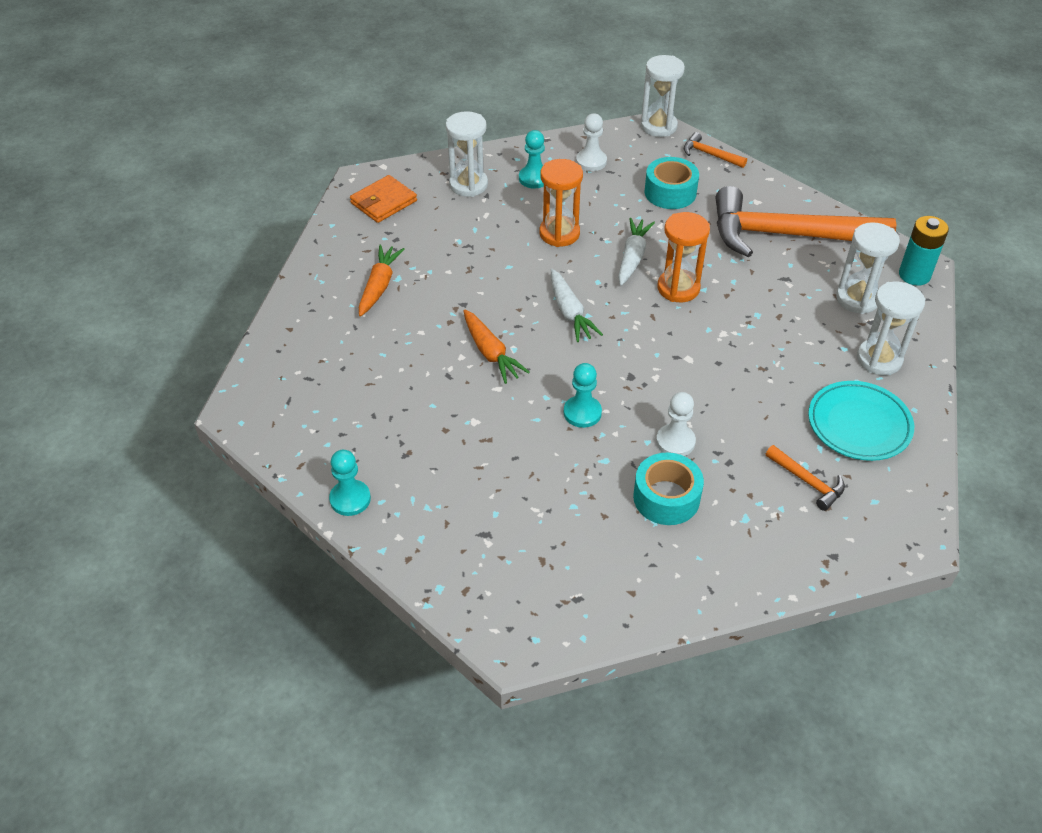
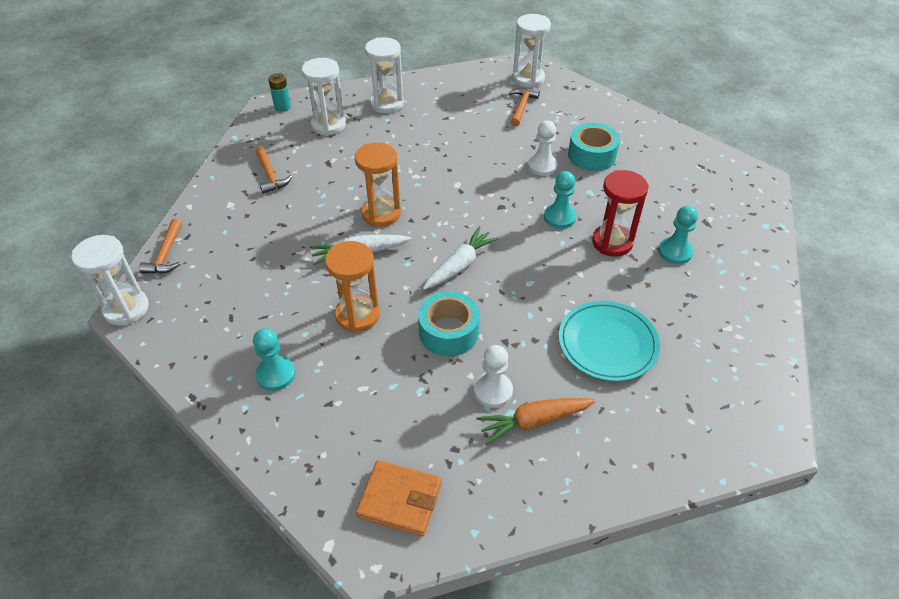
camera: 120 degrees left, 0 degrees up
(350, 499) = (761, 305): turquoise pawn -> turquoise pawn (675, 252)
(468, 185) = (319, 430): white hourglass -> white hourglass (528, 79)
(490, 353) = (547, 294): orange carrot -> none
(517, 434) = (612, 242): none -> red hourglass
(591, 161) = (220, 339): white pawn -> white pawn (493, 391)
(670, 192) = (245, 261): turquoise tape -> turquoise tape (448, 332)
(786, 235) = (270, 176): orange hammer -> orange hammer, size x0.40
(859, 424) = (455, 99): turquoise plate -> turquoise plate (607, 344)
(914, 275) = (282, 107): turquoise battery -> turquoise battery, size x0.66

